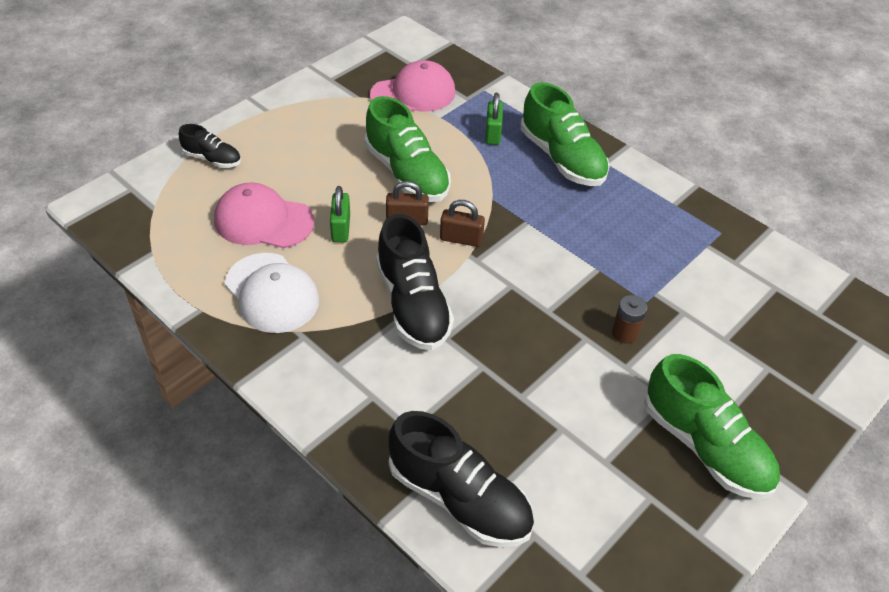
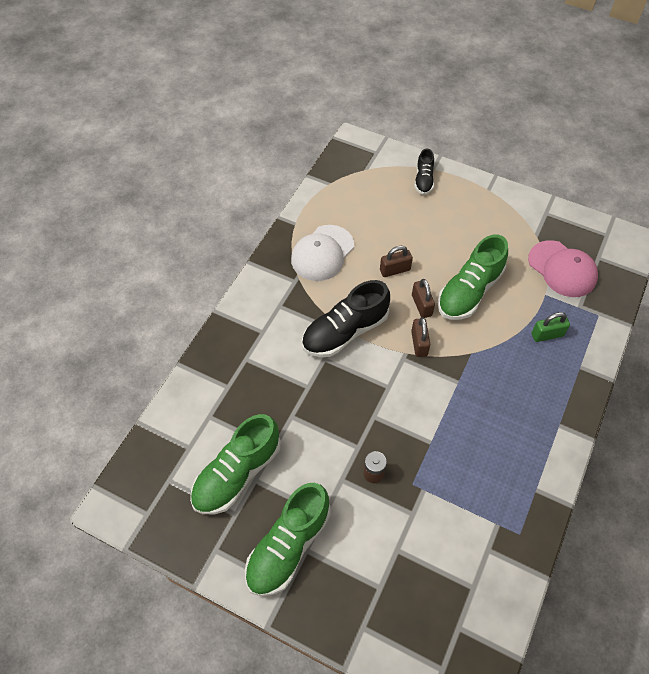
camera: 75 degrees right, 10 degrees up
(263, 221) = (381, 227): pink cap -> none
(341, 228) = (395, 270): green padlock -> brown padlock
(459, 498) = (203, 399): black shoe -> none
(562, 158) = (545, 391): green shoe -> green shoe (237, 473)

